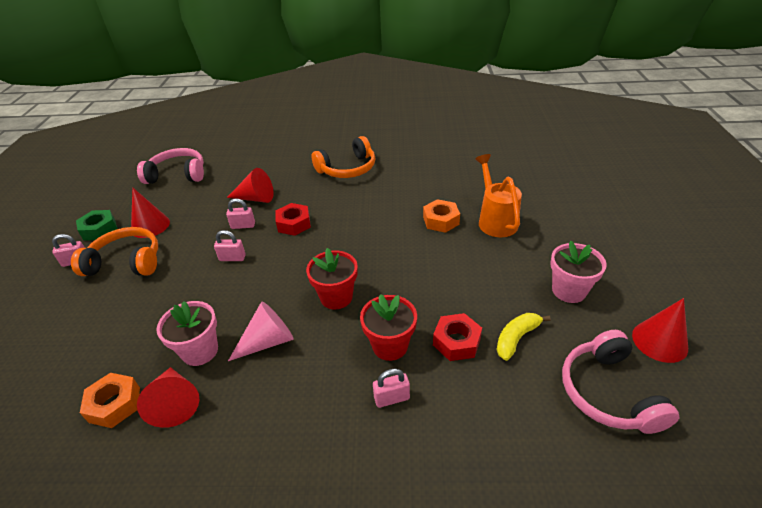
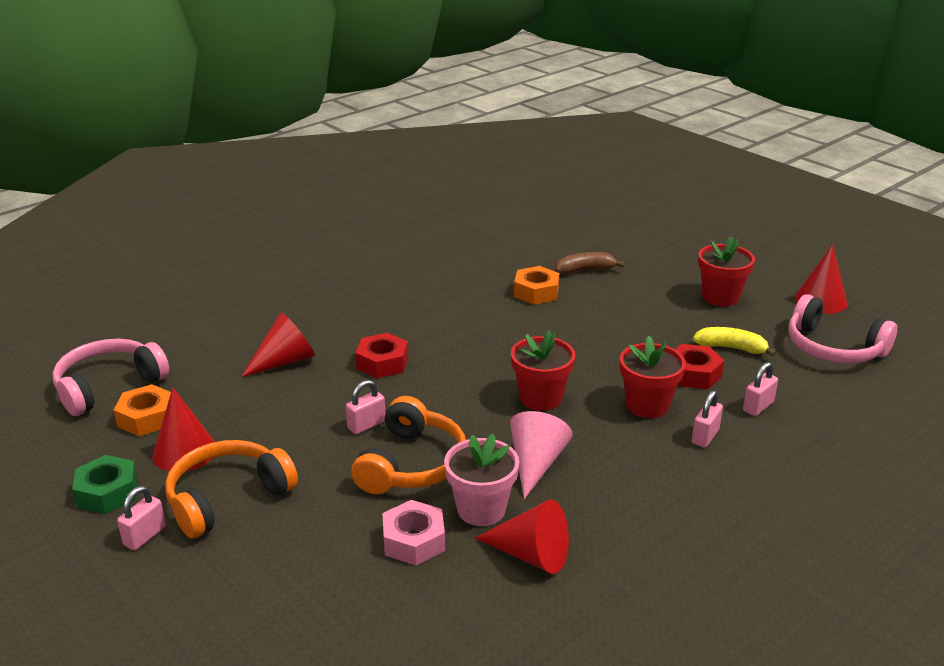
camera: 45 degrees left, 10 degrees down
(115, 404) = (471, 596): orange nut -> orange nut (147, 418)
(147, 346) = (414, 540): none -> pink nut
(243, 226) = (321, 392): pink padlock -> pink padlock (758, 407)
(347, 168) = (351, 286): orange headphones -> orange headphones (411, 464)
(495, 220) = (585, 270): orange watering can -> brown banana
(516, 338) = (731, 348): yellow banana -> yellow banana turned 105 degrees clockwise
(569, 290) = (720, 297): pink flower pot -> red flower pot

